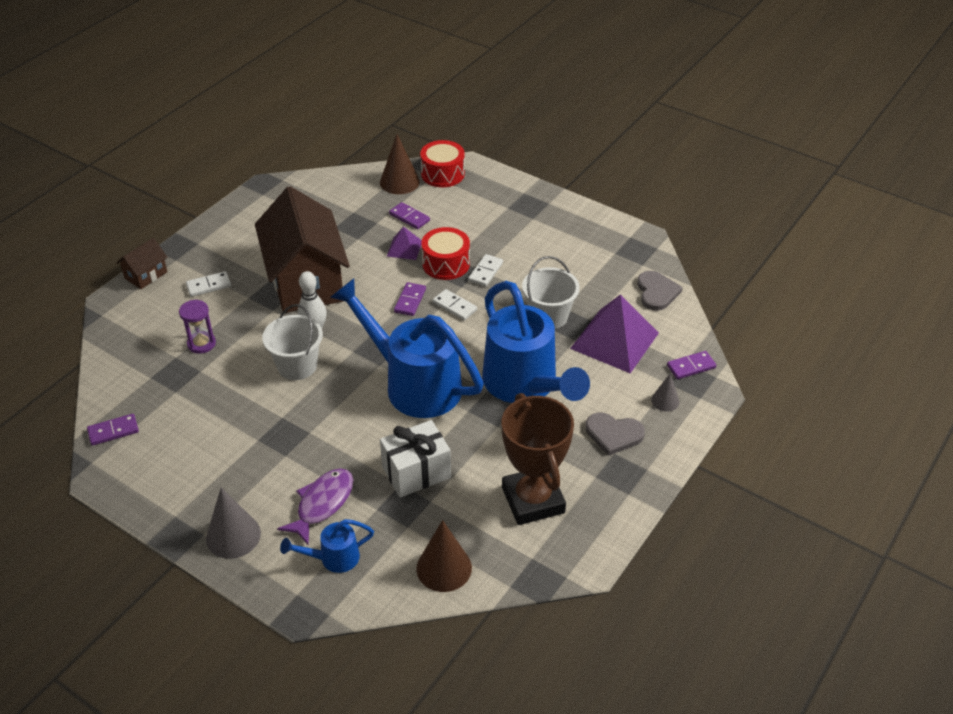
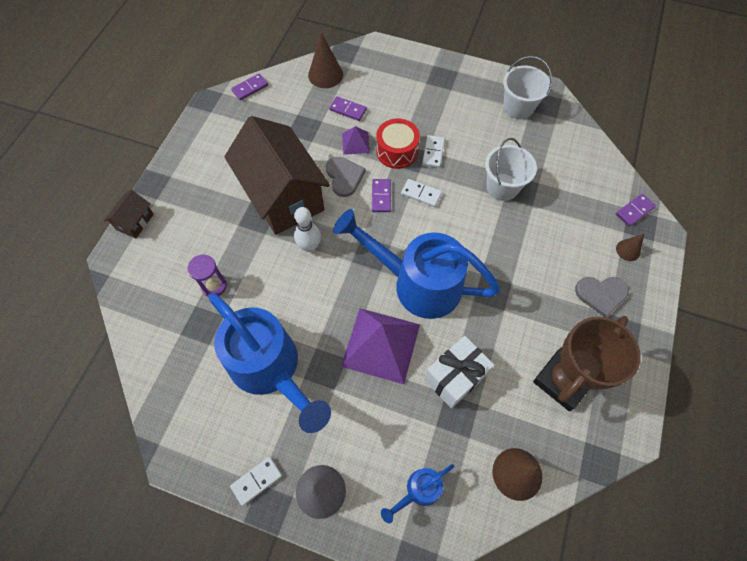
camera: 15 degrees left, 20 degrees up
(113, 431) = (167, 403): purple domino -> purple domino (250, 88)
(208, 286) = (197, 220): white domino -> white domino (256, 481)
(297, 366) = (309, 289): white bucket -> white bucket (518, 107)
(322, 504) = (387, 434): purple fish -> none
(442, 174) = (359, 59): red drum -> none
(525, 384) = (510, 261): blue watering can -> blue watering can (270, 368)
(533, 500) = (563, 380): brown trophy -> brown trophy turned 75 degrees clockwise
(614, 340) = (564, 199): purple pyramid -> purple pyramid (381, 345)
(656, 292) = (578, 142): grey heart -> grey heart (344, 177)
(665, 401) = (628, 250): grey cone -> brown cone

